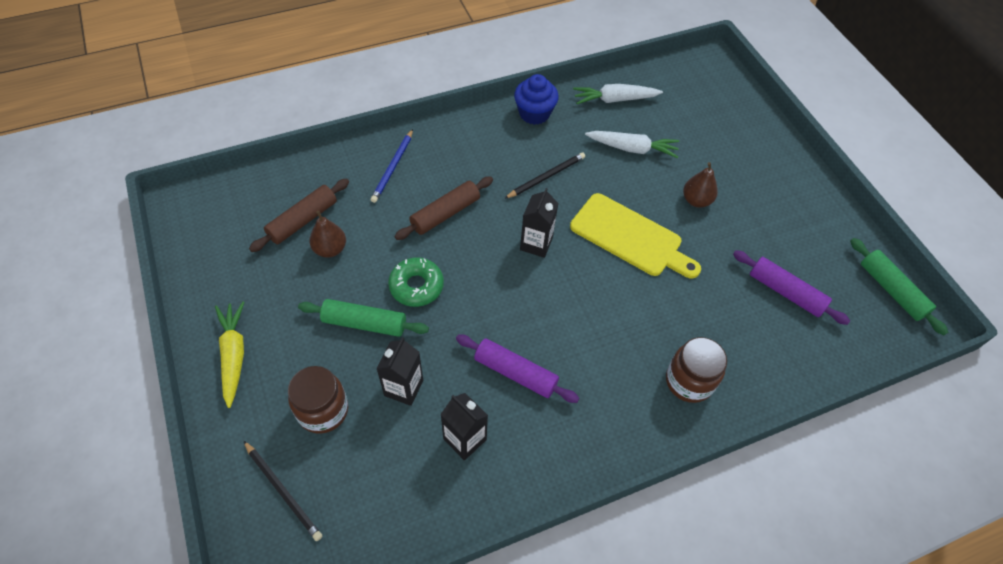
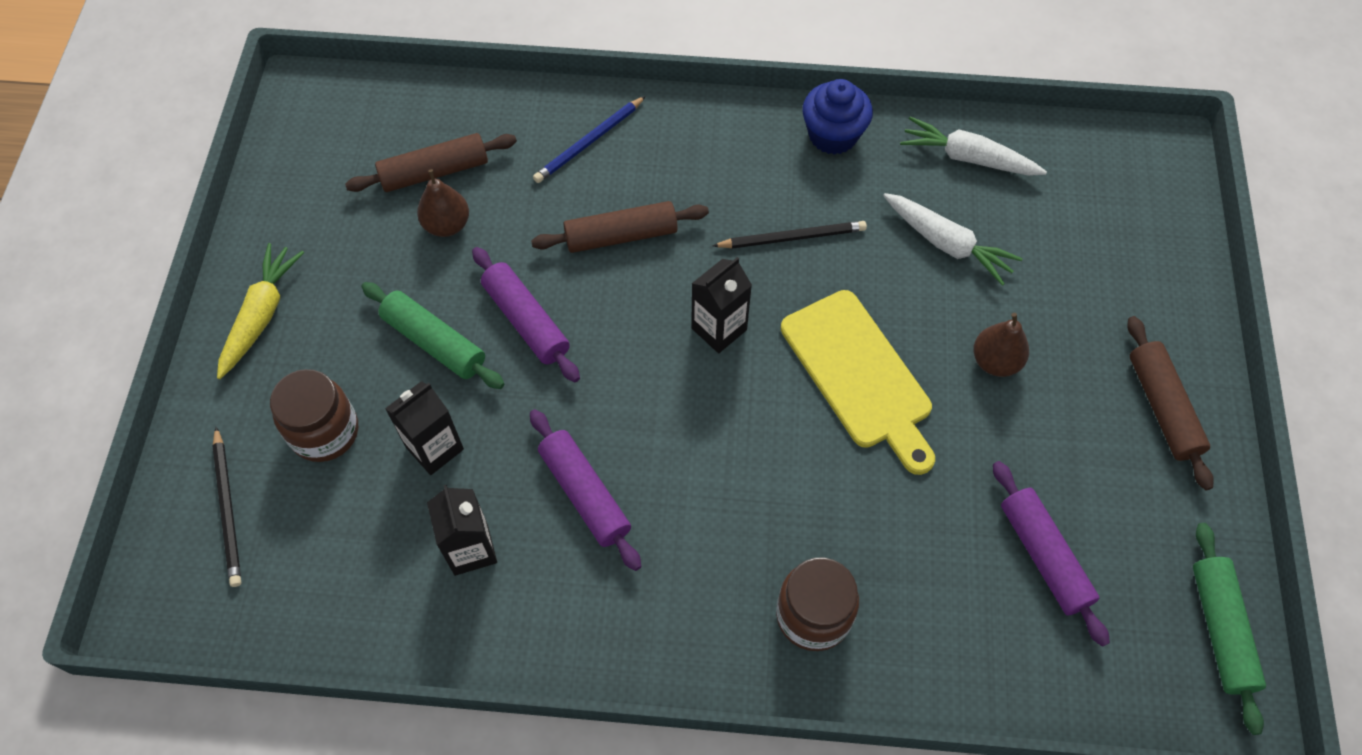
camera: 30 degrees right, 5 degrees up
(416, 286) = (526, 321): green donut -> purple rolling pin
(792, 190) = (1162, 407): none -> brown rolling pin

